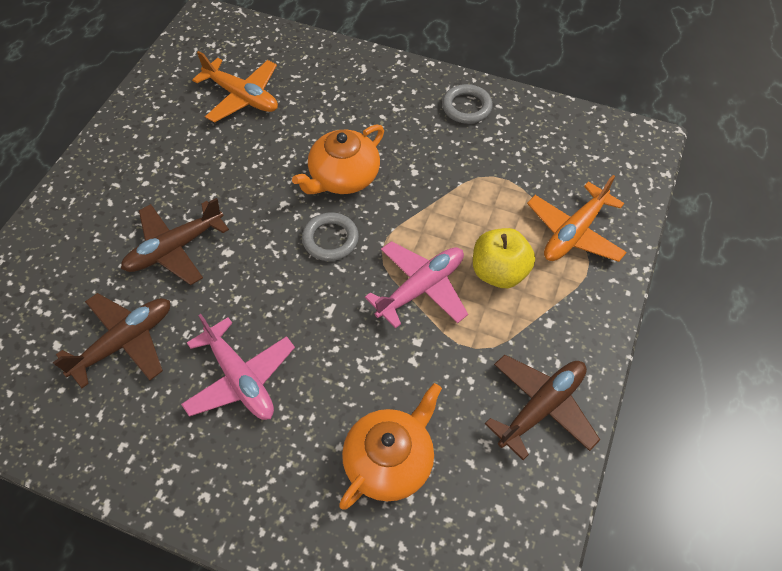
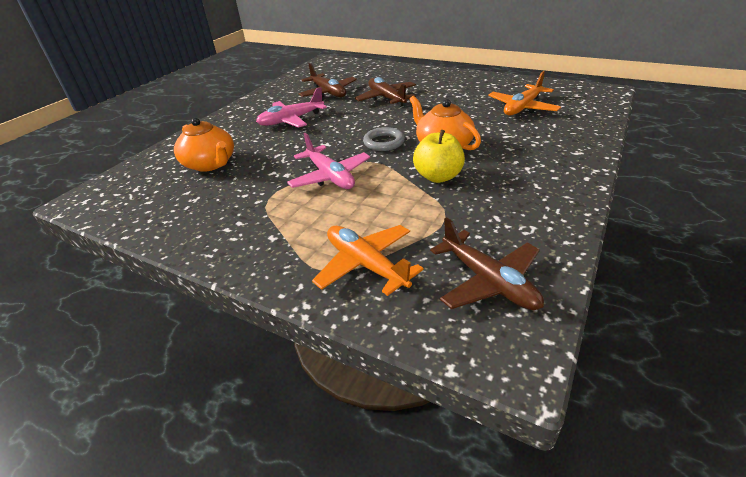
camera: 100 degrees right, 20 degrees down
(466, 107) = (541, 206): grey ring -> none
(499, 272) = (333, 214): yellow apple -> yellow apple (438, 176)
(541, 407) = (202, 226): brown plane -> brown plane (489, 281)

